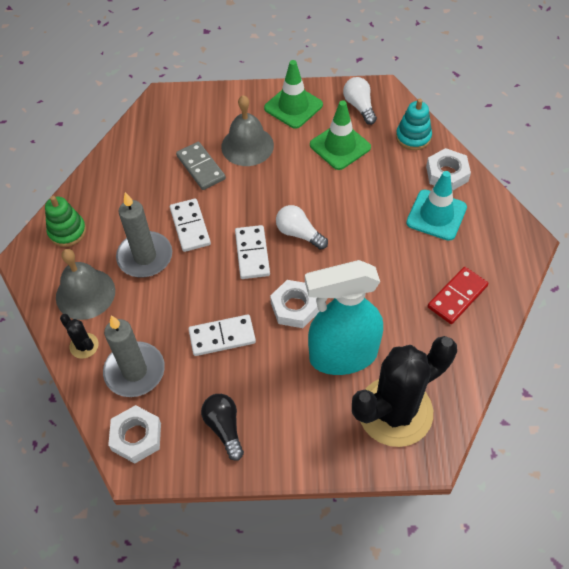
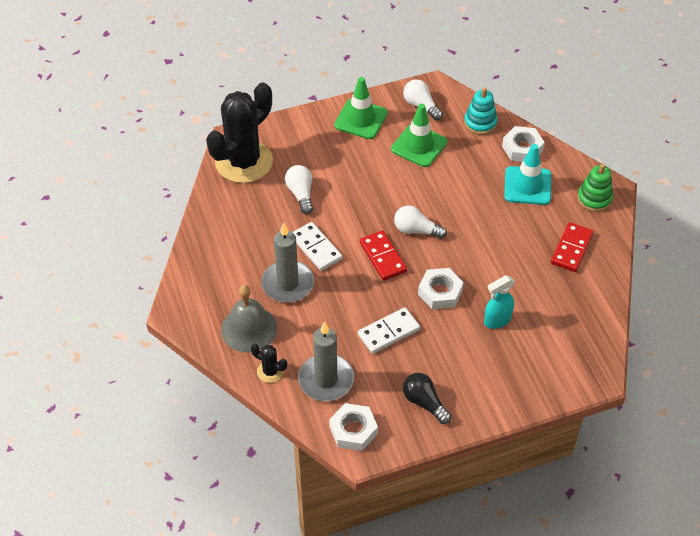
camera: 20 degrees left, 5 degrees down
(67, 231) = (204, 280): green stacking toy -> green stacking toy (594, 199)
(200, 167) = (301, 194): grey domino -> white light bulb
(247, 146) = (334, 164): grey bell -> none
(252, 253) = (382, 257): white domino -> red domino
(342, 356) = (497, 320): turquoise spray bottle -> turquoise spray bottle, size x0.49
(395, 411) = (558, 352): black cactus -> black cactus (244, 162)

